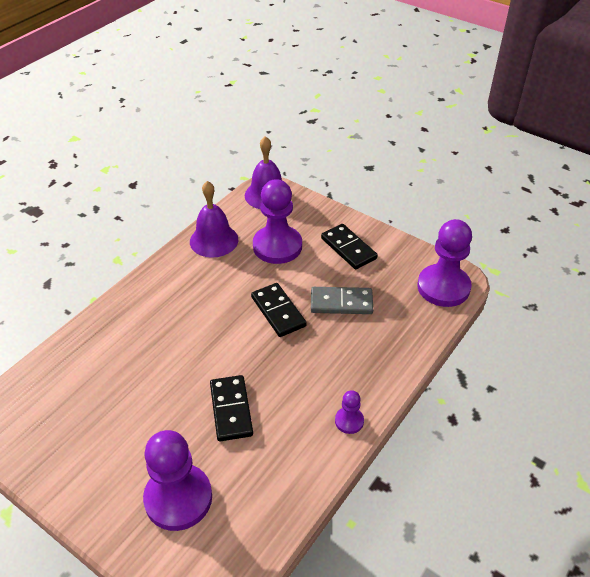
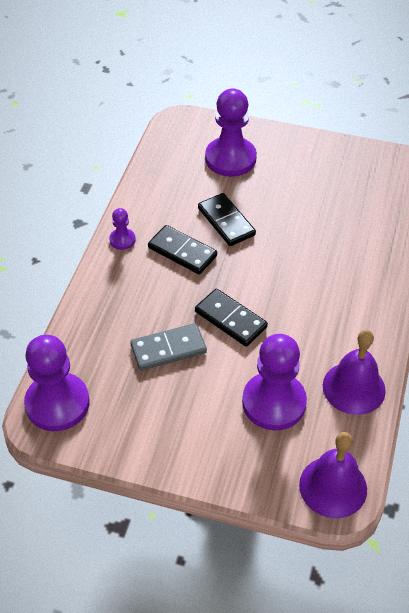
camera: 160 degrees right, 5 degrees up
(348, 248) = (186, 426): black domino -> black domino (182, 252)

